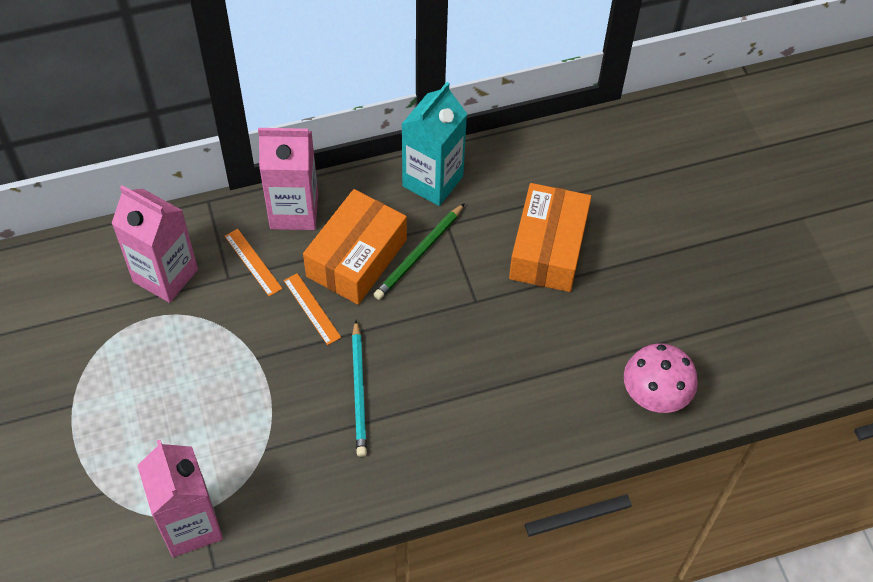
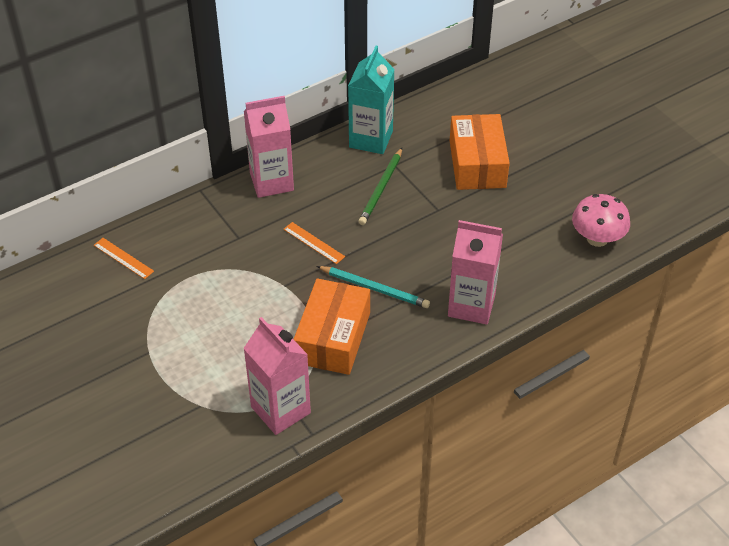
camera: 15 degrees left, 10 degrees down
(165, 275) = (187, 247): pink carton -> pink carton (471, 305)
(253, 262) = (254, 222): orange ruler -> orange ruler (123, 258)
(356, 258) = (334, 202): orange box -> orange box (333, 338)
(359, 391) = (374, 288): turquoise pencil -> turquoise pencil turned 45 degrees counterclockwise

